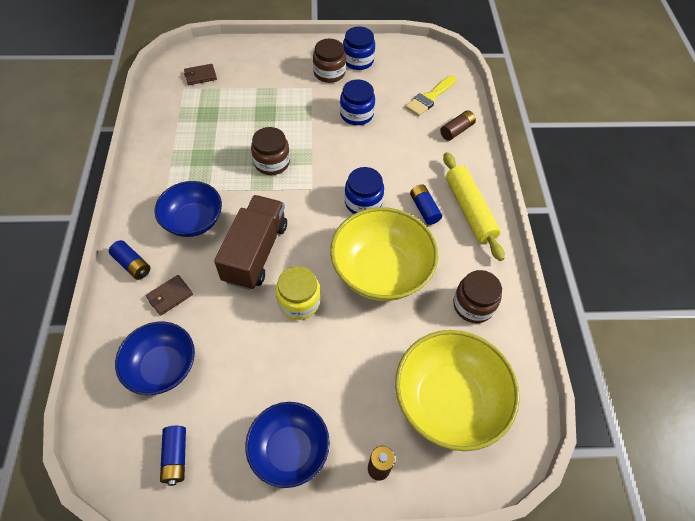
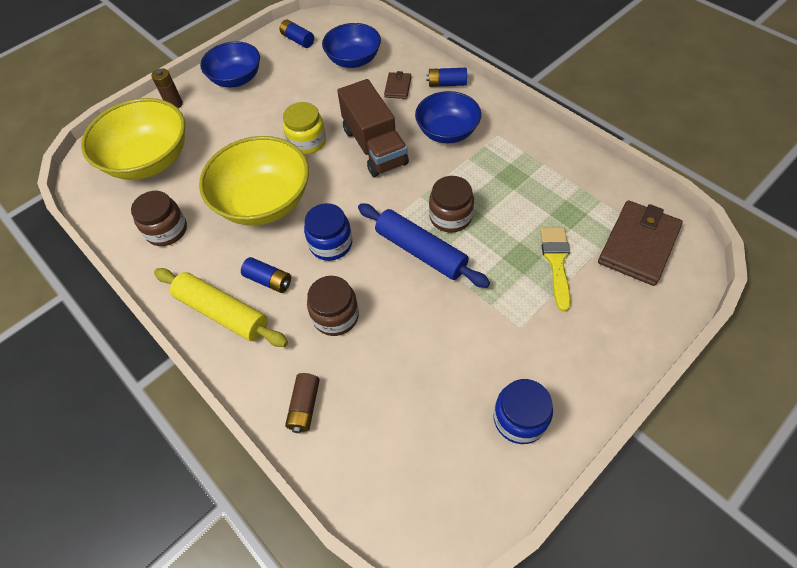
camera: 145 degrees right, 0 degrees up
(200, 76) = (638, 245): brown wallet -> brown wallet, size x2.01
(314, 157) = (420, 251): none -> blue rolling pin
(329, 73) = (527, 366): brown jar -> brown jar (335, 316)
(356, 114) = (434, 333): blue jar -> none
(430, 97) = (376, 434): yellow brush -> yellow brush (556, 262)

